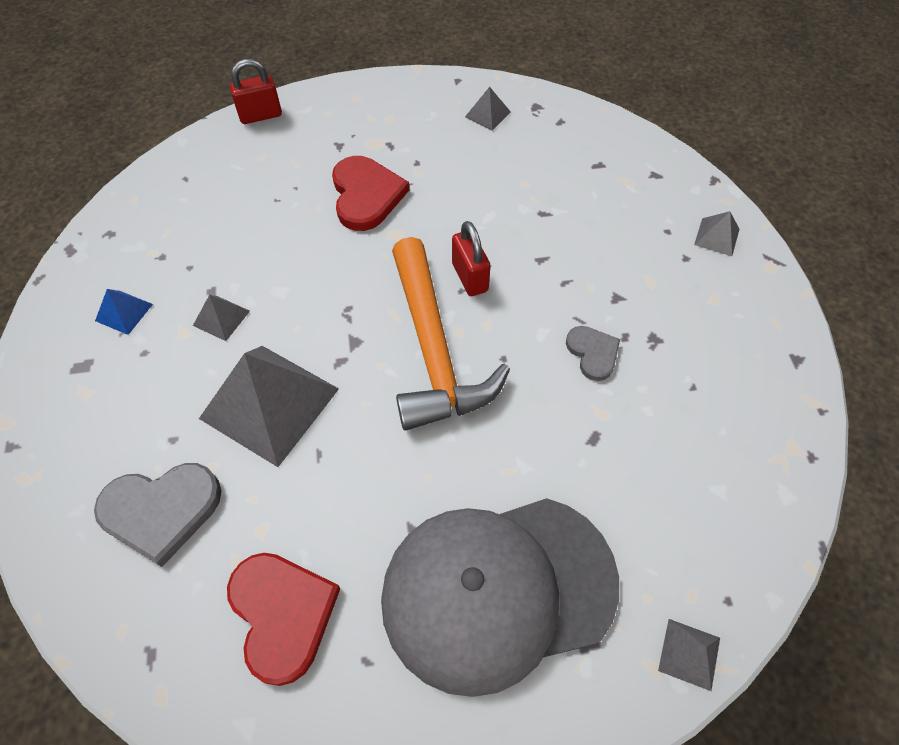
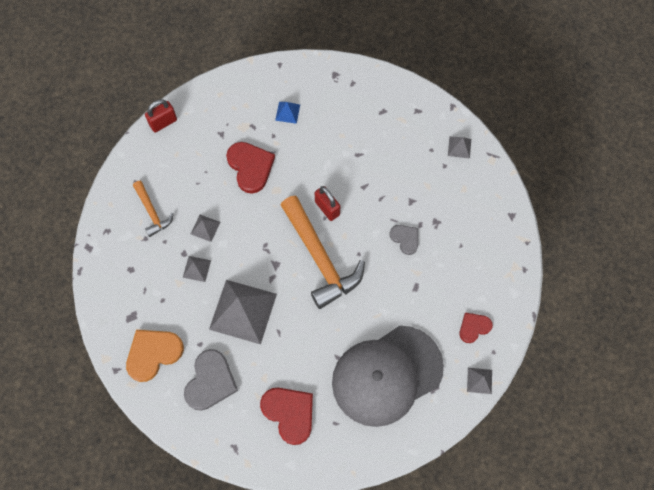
camera: 15 degrees left, 10 degrees up
(86, 435) = (153, 353): none -> orange heart
(124, 312) = (140, 279): blue pyramid -> blue pyramid (287, 112)
(161, 510) = (210, 381): grey heart -> grey heart turned 45 degrees counterclockwise
(190, 223) = (152, 212): none -> orange hammer
(487, 114) = (306, 88): grey pyramid -> grey pyramid (205, 228)
(695, 540) = (474, 327): none -> red heart

